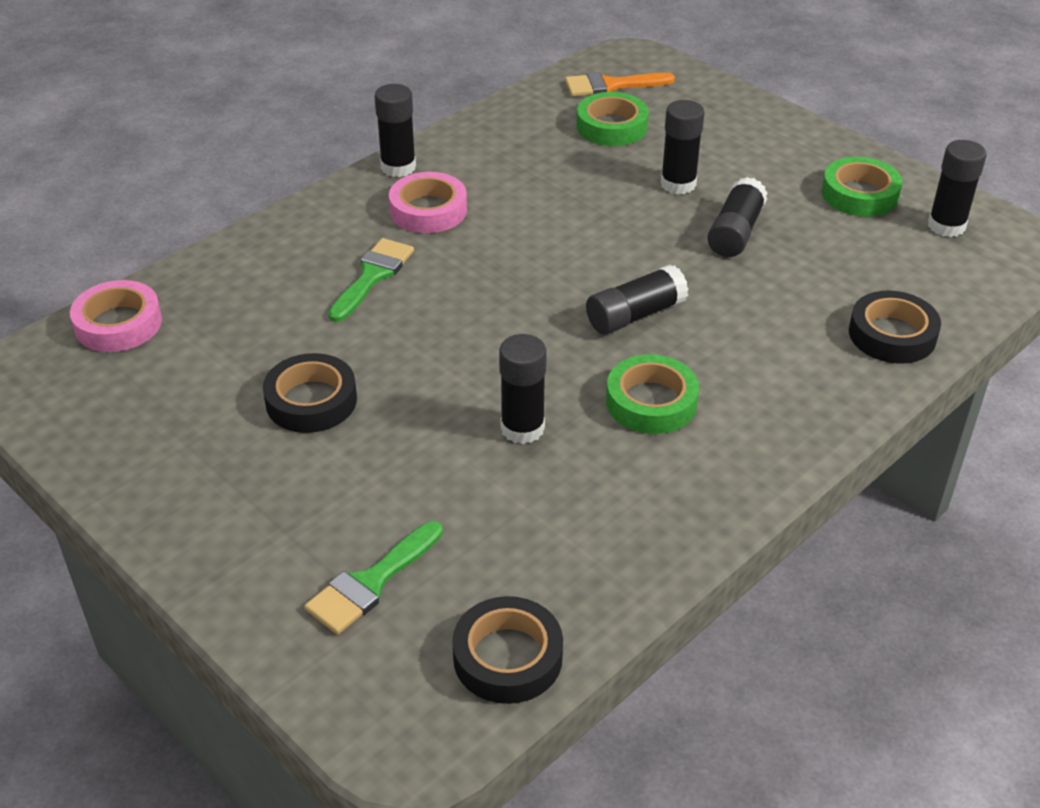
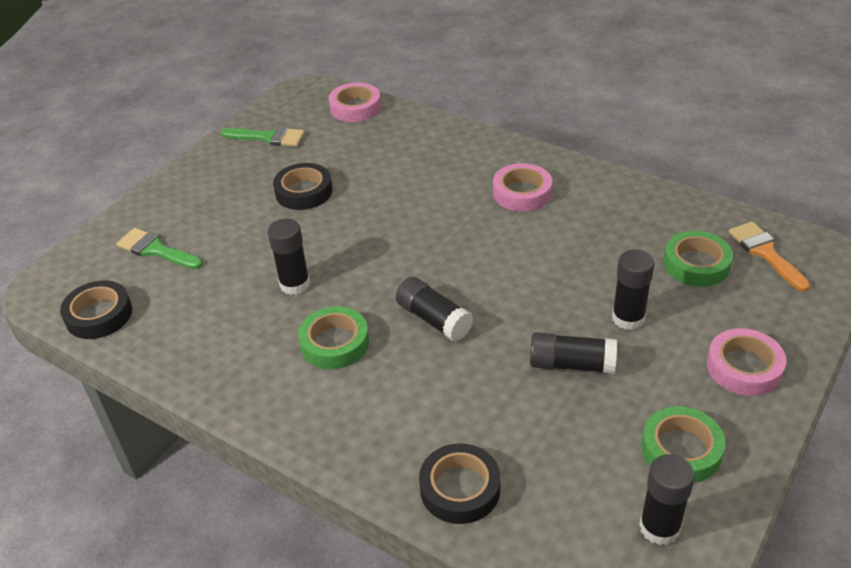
camera: 80 degrees right, 0 degrees up
(372, 276) = (434, 186): green brush -> green brush (268, 137)
(398, 167) = (569, 167): black glue stick -> none
(765, 137) = (744, 367): none -> pink tape

